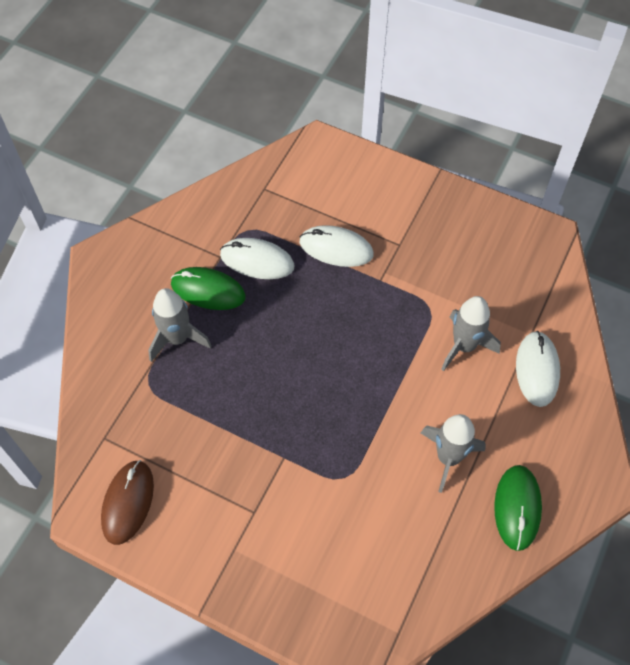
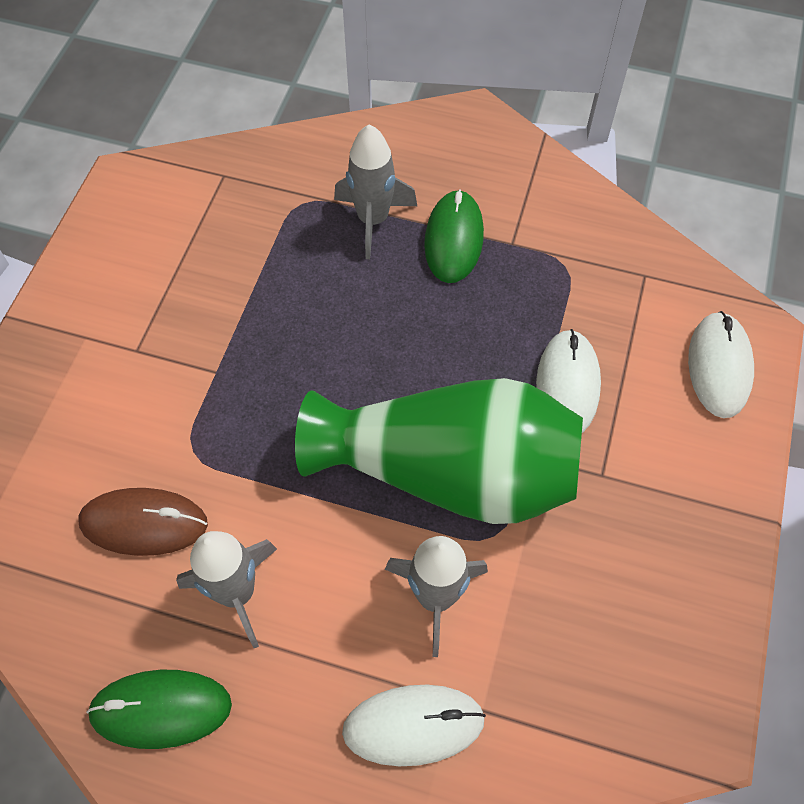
camera: 80 degrees right, 0 degrees up
(128, 503) = (141, 215): brown mouse -> brown mouse (144, 523)
(257, 261) = (517, 287): white mouse -> white mouse (719, 366)
(385, 324) = (450, 472): none -> green vase

